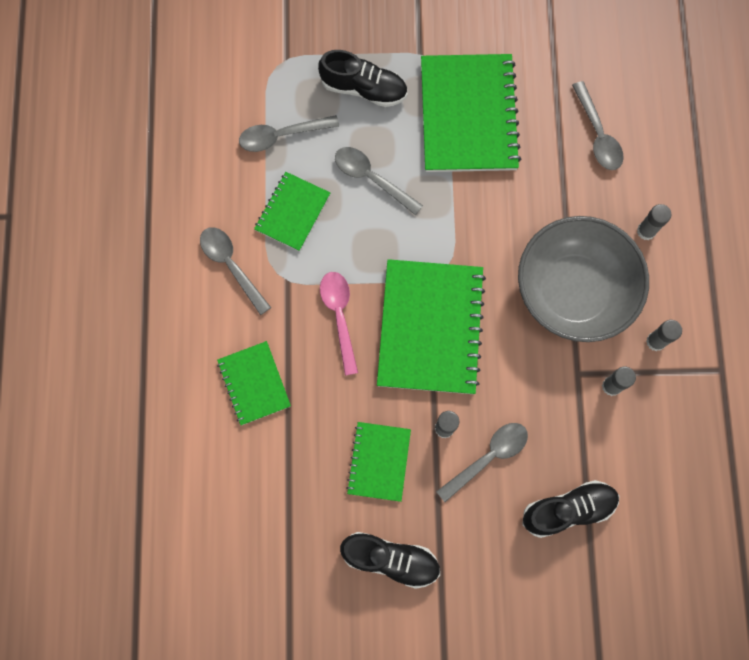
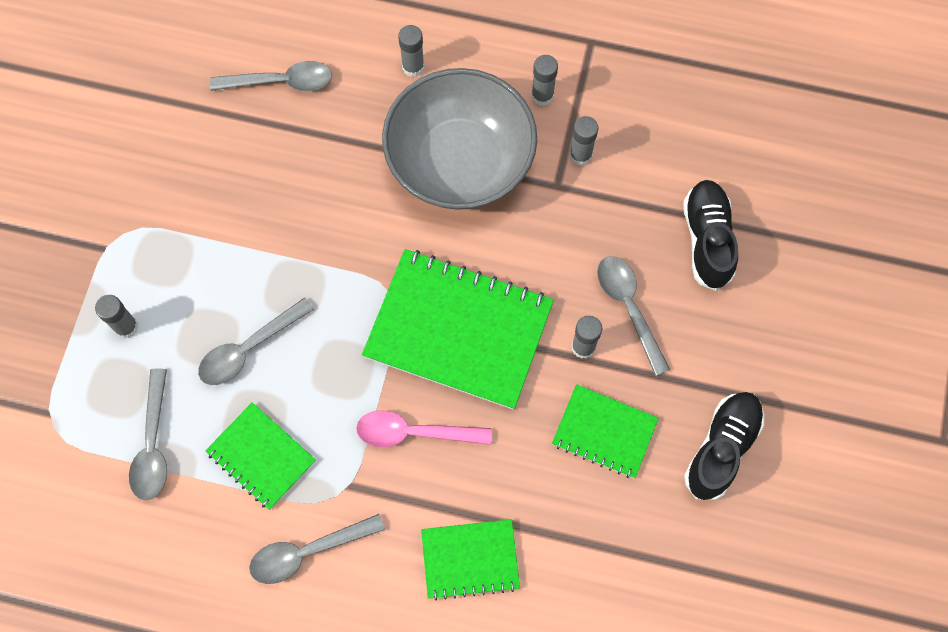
camera: 75 degrees left, 5 degrees down
(364, 88) = (126, 327): black shoe -> grey glue stick
(468, 115) = (206, 215): green notebook -> none

